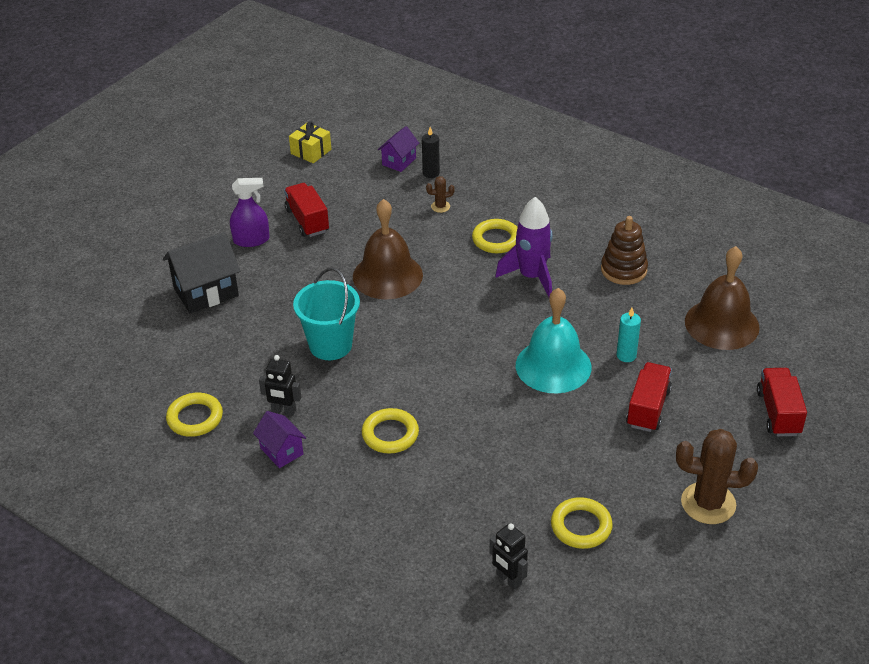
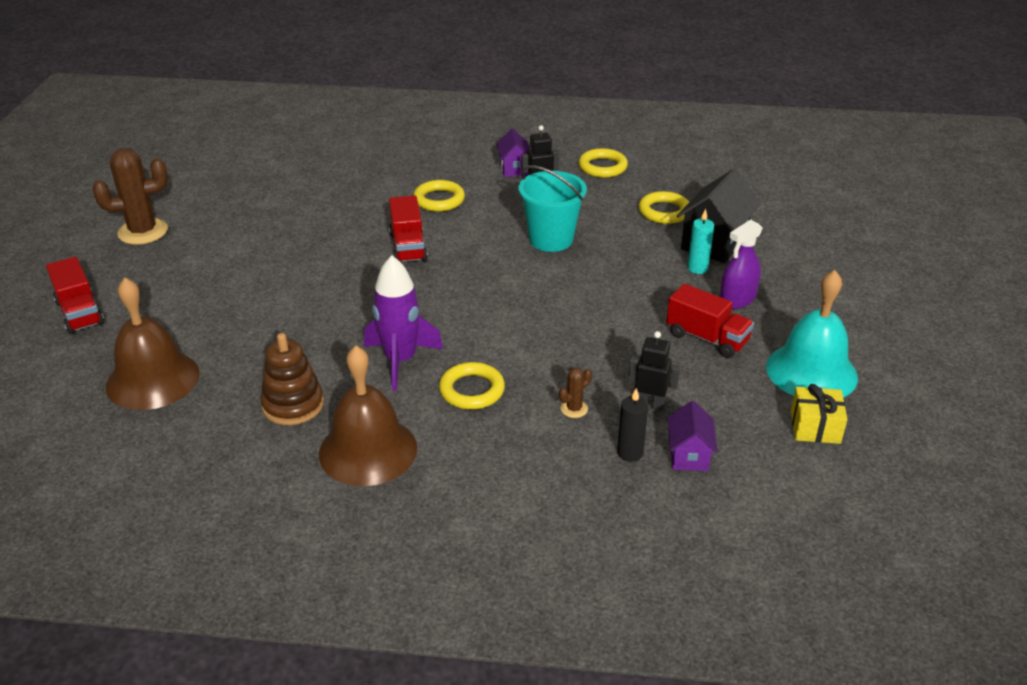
camera: 150 degrees right, 5 degrees down
(281, 451) = (514, 169): purple house -> purple house turned 60 degrees clockwise
(387, 275) = (559, 311): brown bell -> brown bell (368, 450)
(508, 580) = (288, 155): black robot -> black robot (650, 404)
(553, 366) = (326, 285): turquoise bell -> turquoise bell (811, 371)
(581, 526) = (247, 192): yellow ring -> yellow ring (664, 212)
(626, 355) = (254, 316): turquoise candle -> turquoise candle (697, 268)
(648, 408) = (216, 279): red truck -> red truck (408, 247)

